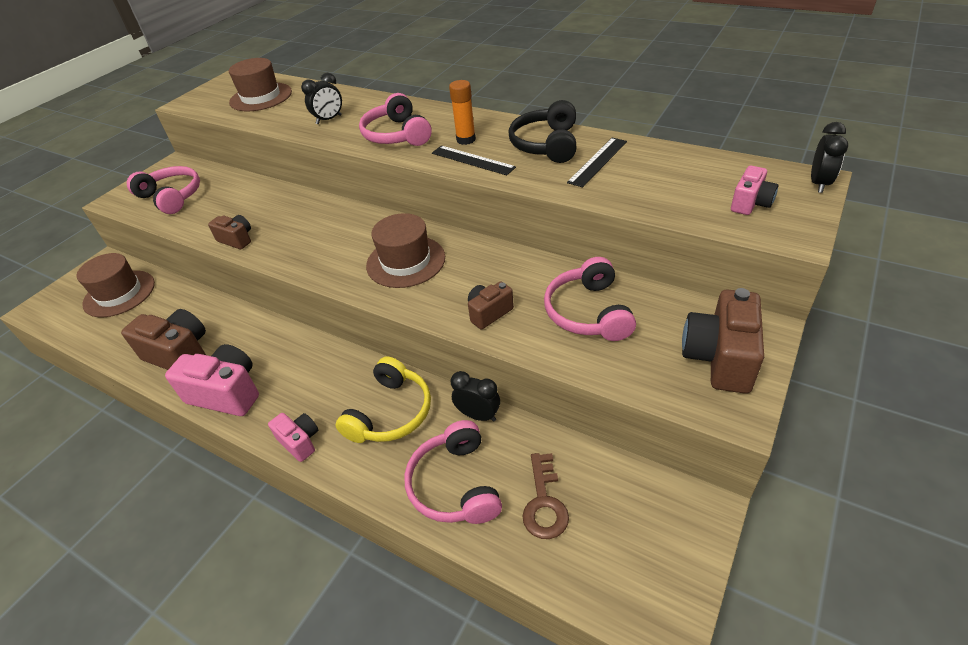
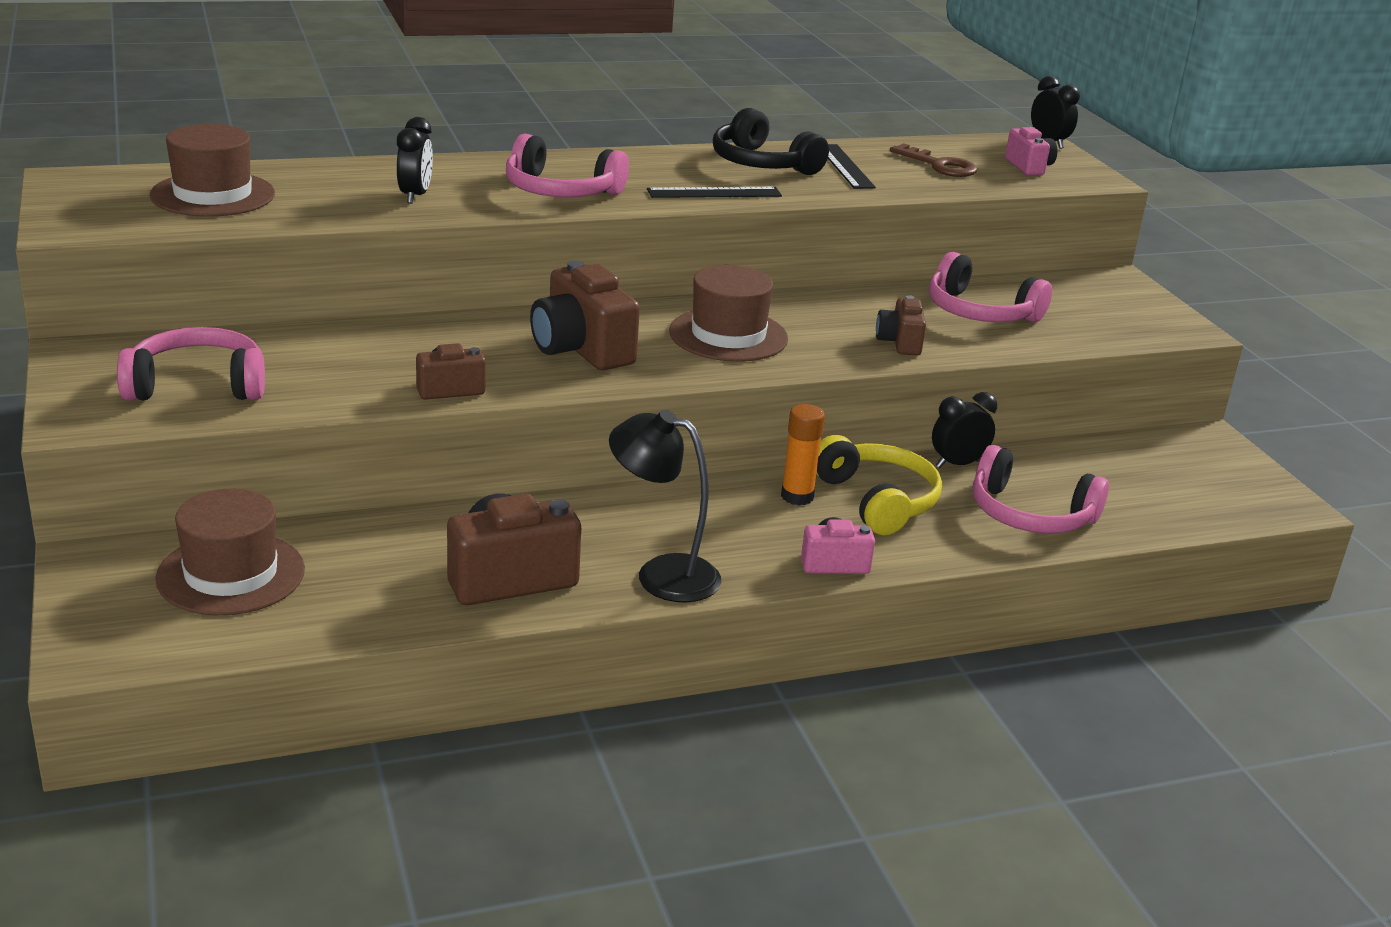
camera: 55 degrees left, 15 degrees down
(227, 393) = (662, 574): pink camera -> black lamp
(466, 139) = (661, 177): orange glue stick -> orange glue stick (797, 496)
(544, 503) = (1112, 489): brown key -> brown key (940, 165)
(719, 358) = (1123, 305): brown camera -> brown camera (581, 349)

